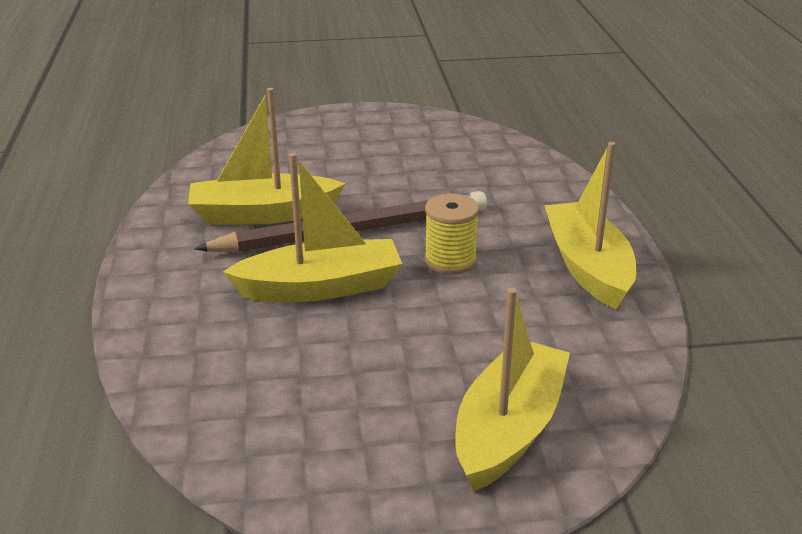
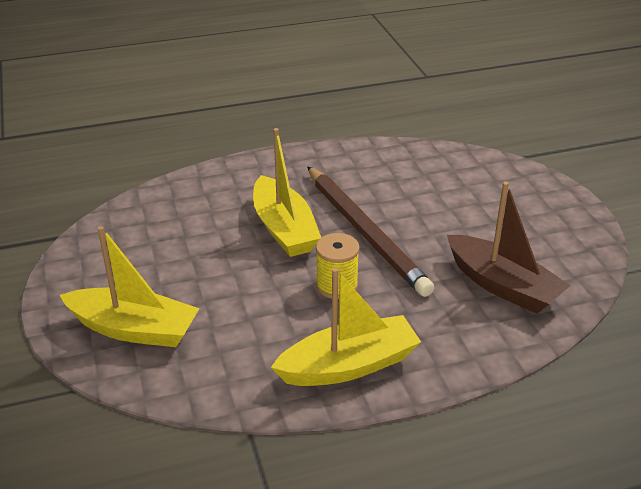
camera: 80 degrees right, 5 degrees up
(263, 214) = (375, 189): yellow boat -> none
(473, 168) = (502, 285): none -> brown boat

